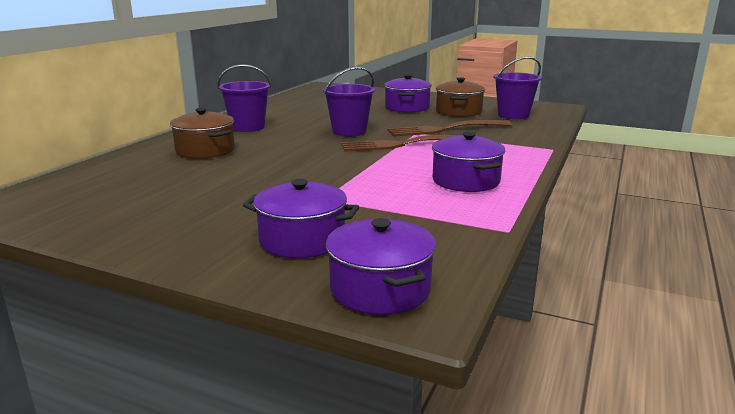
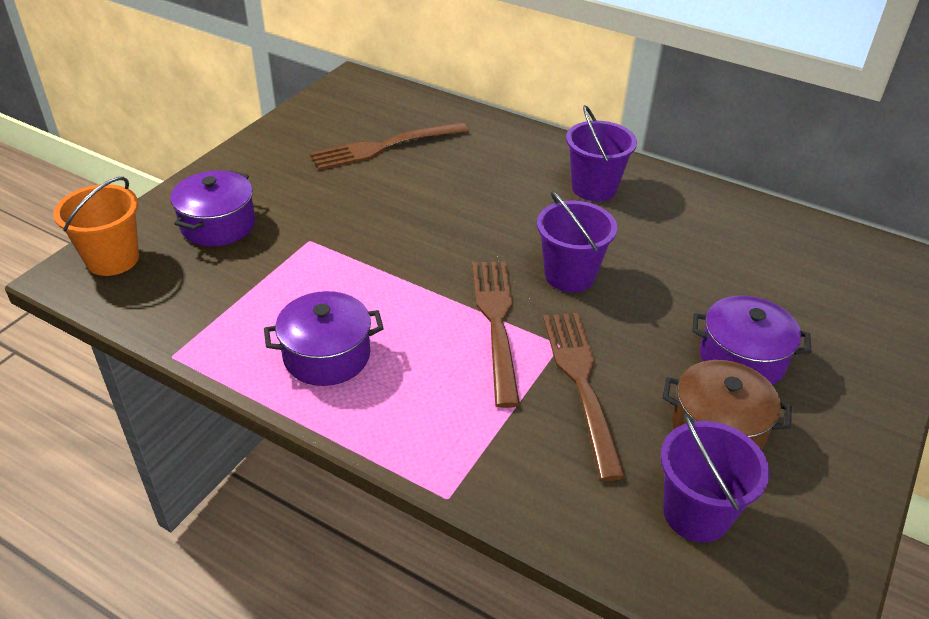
camera: 95 degrees right, 20 degrees up
(162, 184) = (384, 147): none -> brown fork
(205, 150) = (491, 163): brown pot -> none
(380, 289) = (112, 259): purple pot -> orange bucket

